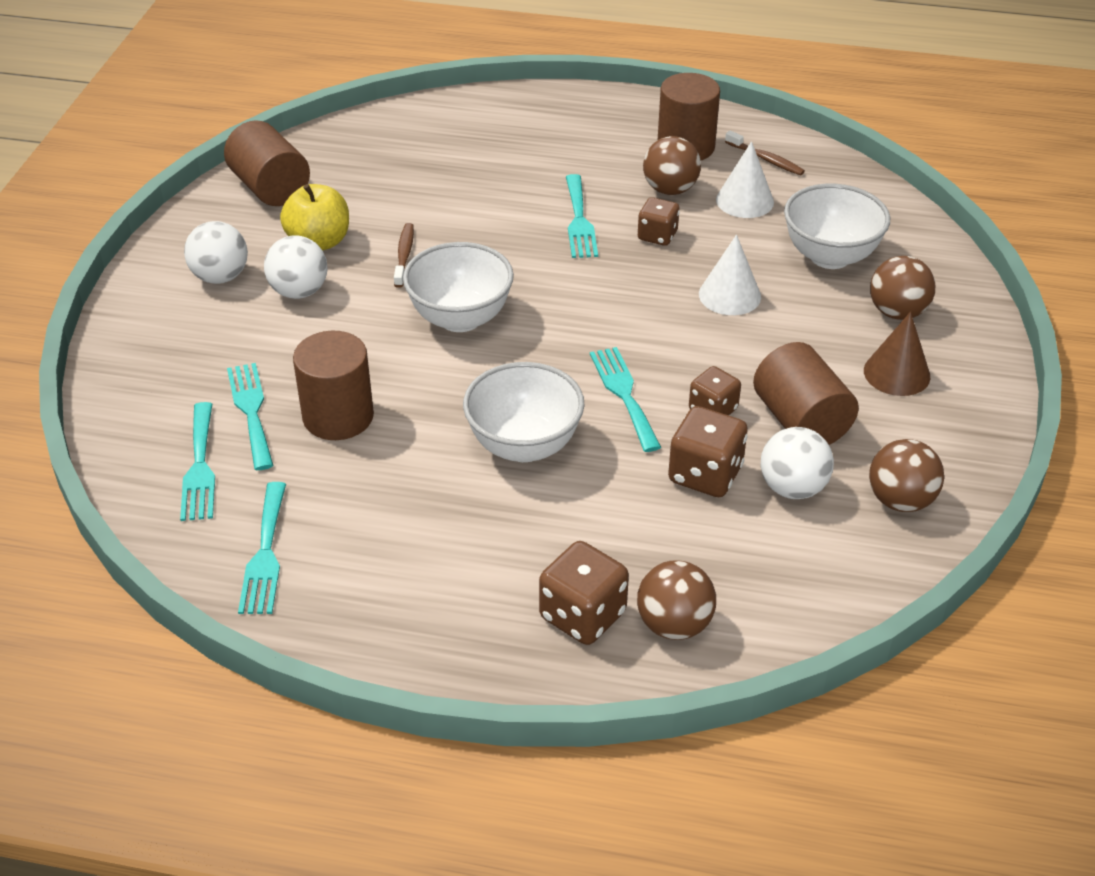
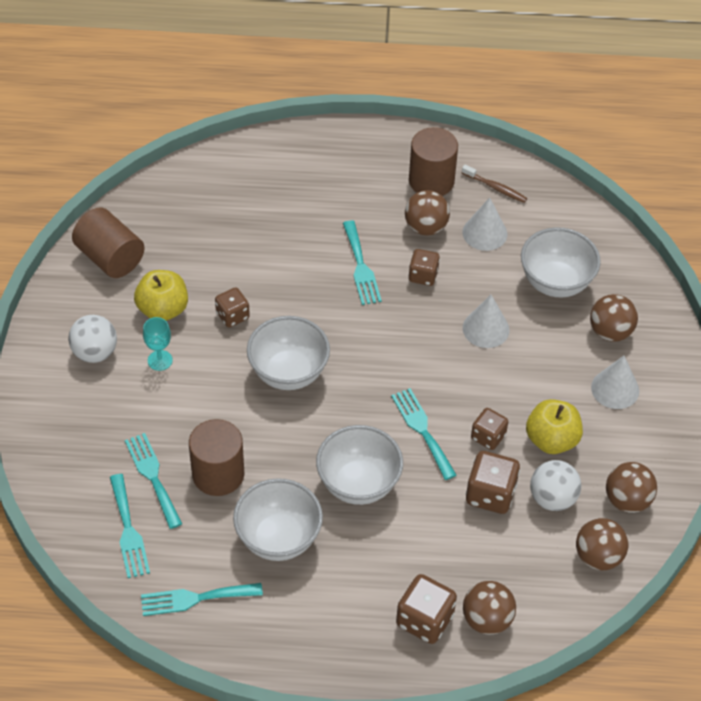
camera: 10 degrees left, 10 degrees up
(265, 554) = (195, 598): turquoise fork -> turquoise fork turned 90 degrees clockwise
(299, 291) = (160, 360): white ball -> turquoise goblet
(399, 496) = (278, 538): none -> white bowl
(404, 255) = (232, 316): brown toothbrush -> brown dice
(801, 421) = (551, 440): brown cylinder -> yellow apple
(850, 564) = (598, 556): none -> brown ball
(896, 373) = (615, 389): brown cone -> white cone

